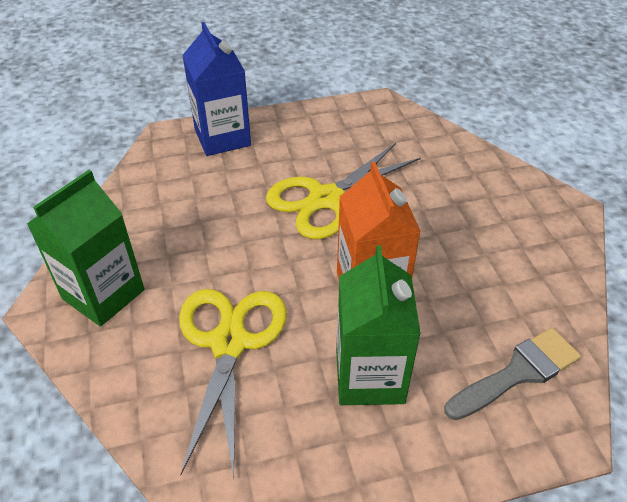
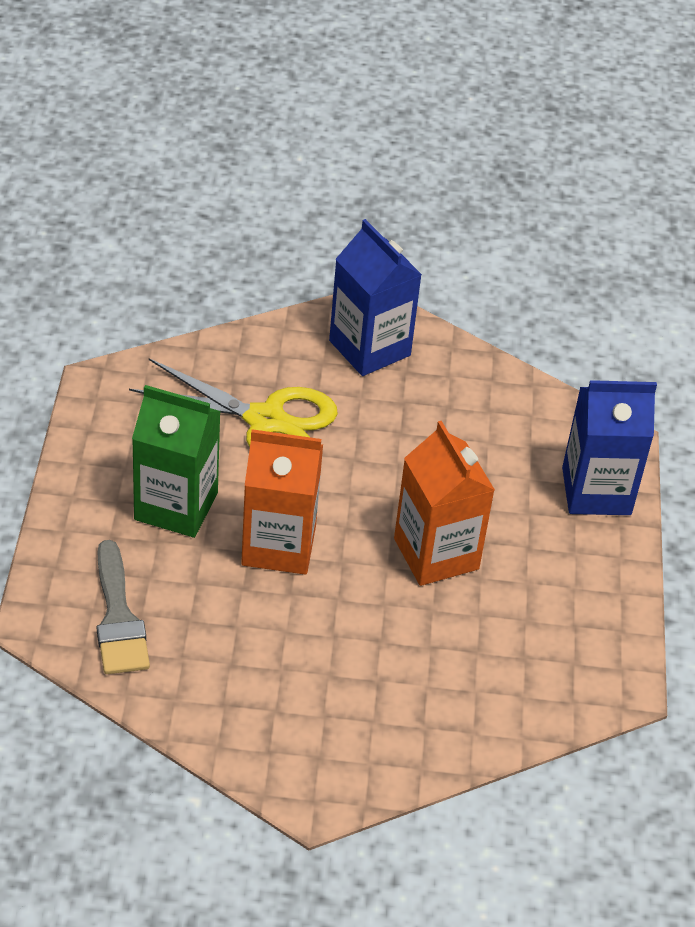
camera: 105 degrees right, 0 degrees up
(103, 294) = (369, 348): green carton -> blue carton
(325, 199) = (436, 554): yellow scissors -> orange carton

